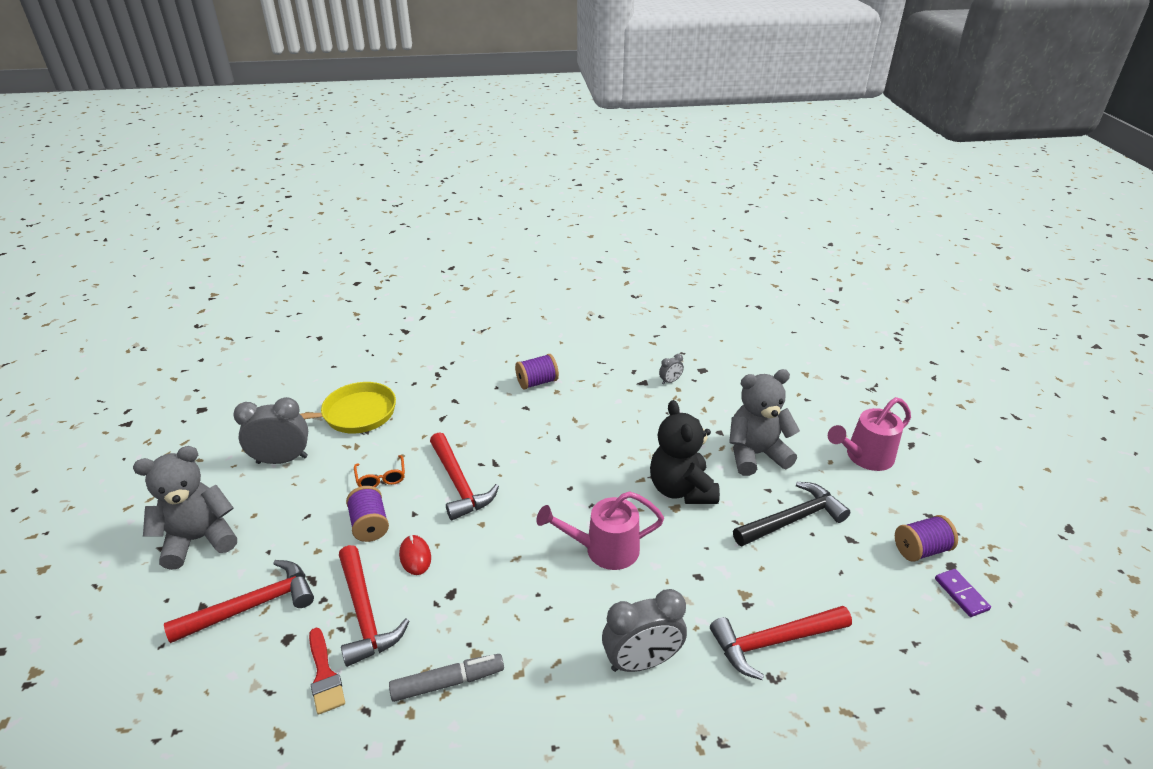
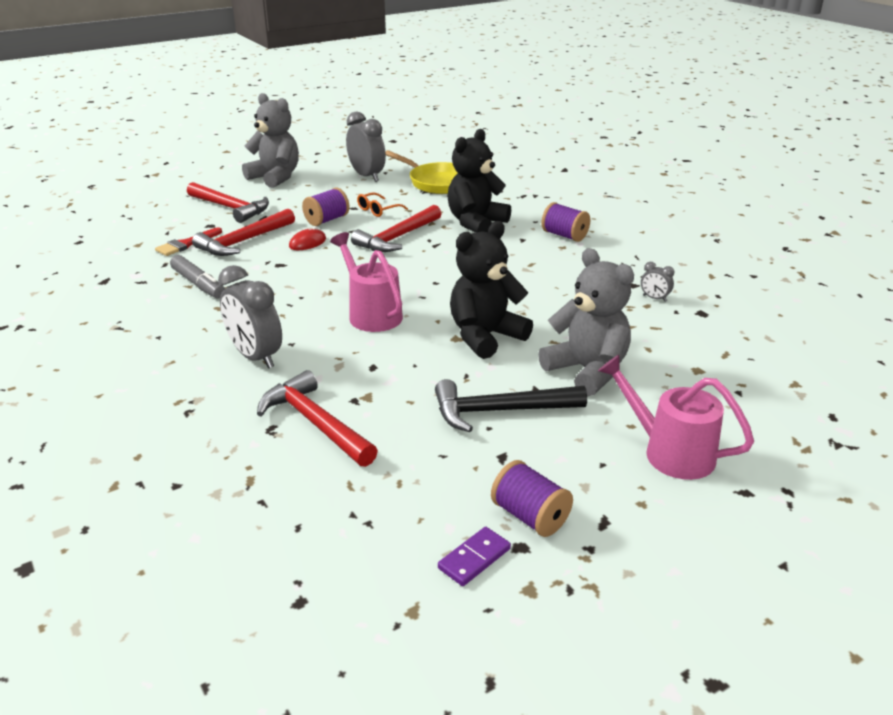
camera: 65 degrees right, 5 degrees down
(470, 422) = (476, 223): none -> black teddy bear
(792, 519) = (500, 411): black hammer -> black hammer turned 135 degrees clockwise

